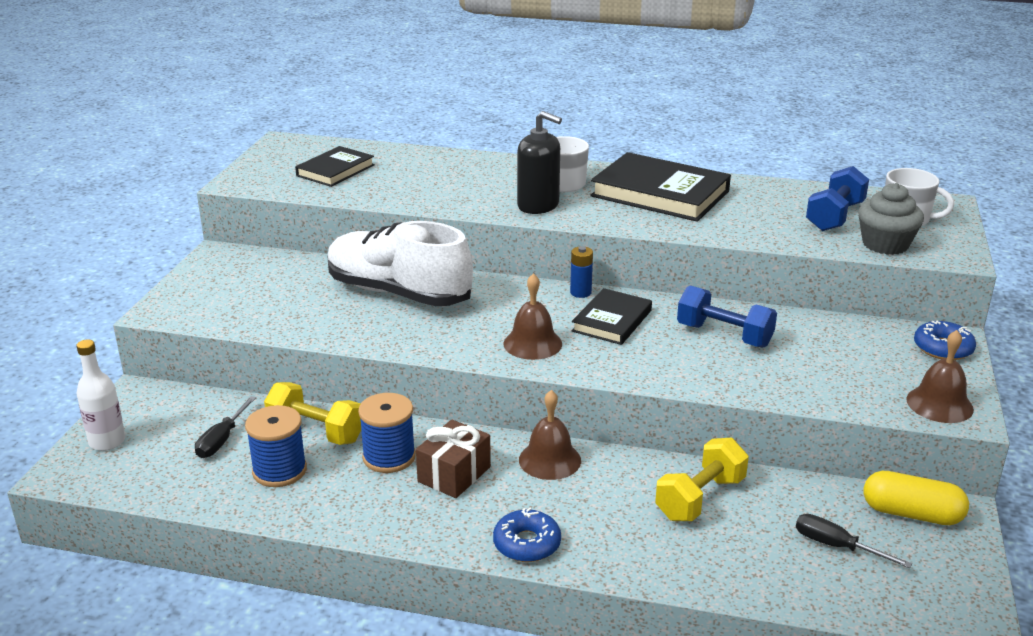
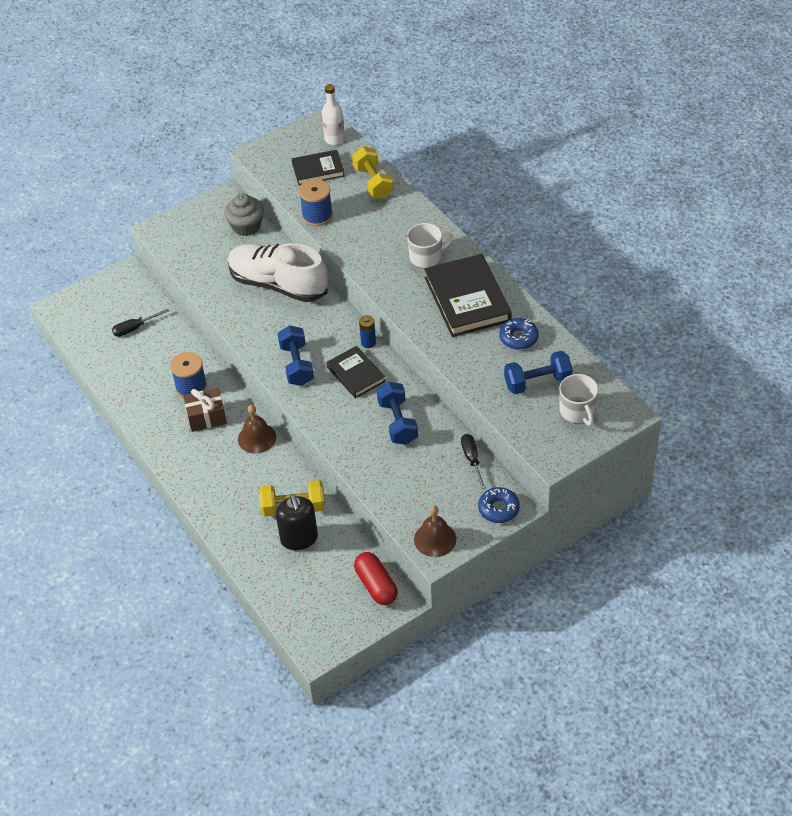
camera: 45 degrees right, 20 degrees up
(107, 441) = (89, 298): white bottle -> white bottle (334, 139)
(279, 470) = (139, 364): blue spool -> blue spool (317, 216)
(316, 431) = (178, 349): yellow dumbbell -> yellow dumbbell (373, 183)
(398, 293) = (278, 284): white shoe -> white shoe turned 45 degrees counterclockwise
(527, 544) = (191, 477): blue donut -> blue donut (518, 338)
(532, 343) = (297, 365): brown bell -> blue dumbbell
(538, 205) = (385, 269): black soap dispenser -> black soap dispenser (299, 538)
(612, 321) = (356, 374): black book -> black book turned 75 degrees clockwise
(836, 546) = (316, 574): black screwdriver -> black screwdriver (472, 459)
(885, 244) = (528, 423): grey cupcake -> grey cupcake (246, 226)
(911, 513) = (376, 585): yellow capsule -> red capsule

